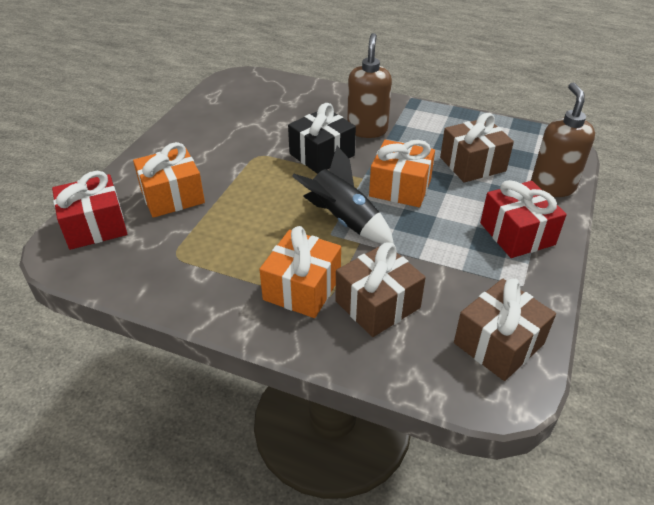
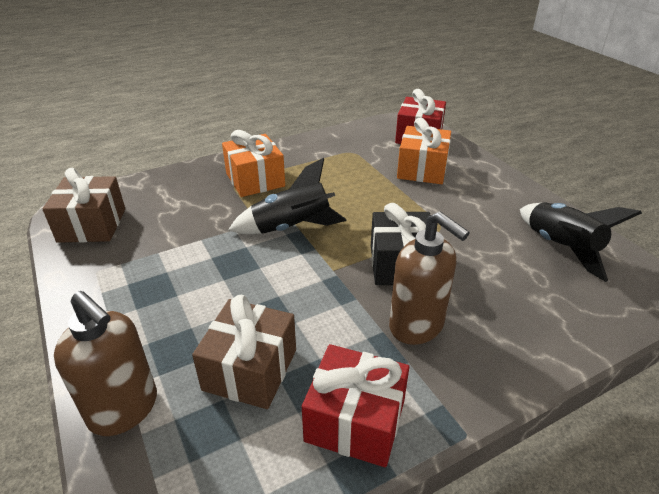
camera: 130 degrees right, 5 degrees down
(229, 108) = (560, 247): none -> black rocket
(377, 304) = (197, 199): brown gift -> none
(400, 188) = (288, 283): orange gift -> none
(517, 234) = (130, 313): red gift -> red gift (355, 421)

